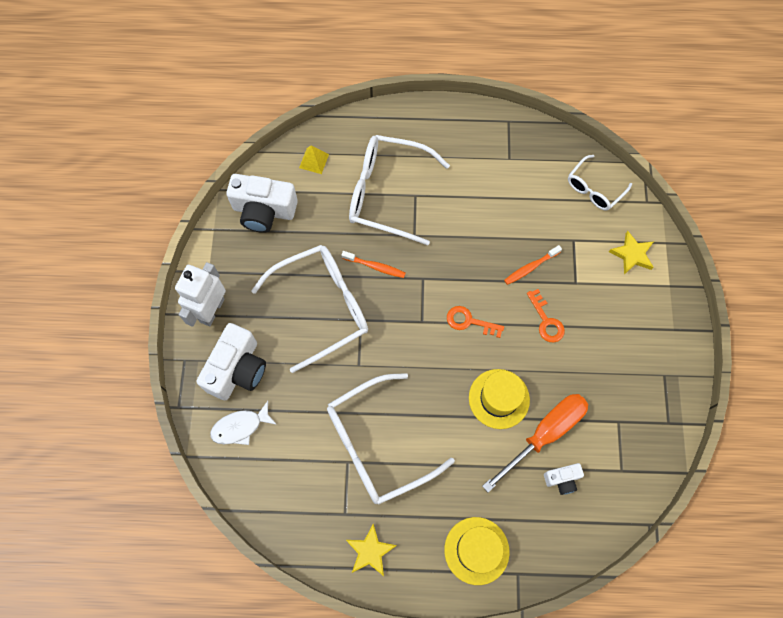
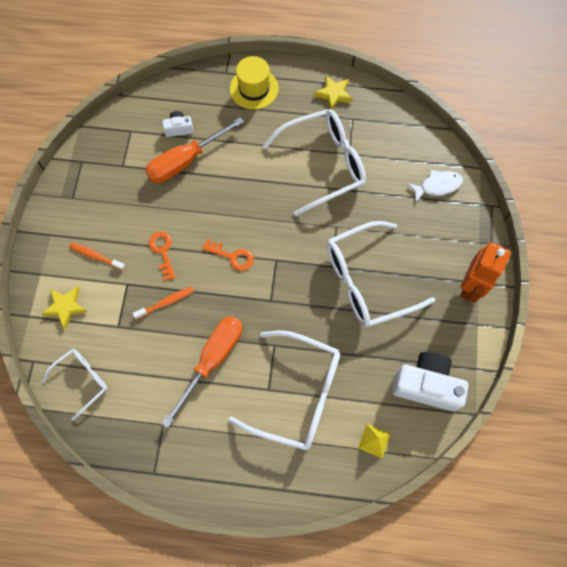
camera: 175 degrees left, 0 degrees up
(212, 310) = (471, 286): white robot -> orange robot
(237, 369) = (443, 232): white camera -> none
(375, 266) = (315, 316): orange toothbrush -> orange toothbrush (96, 256)
(473, 216) = (212, 360): none -> orange screwdriver
(499, 398) = (218, 190): yellow hat -> none

